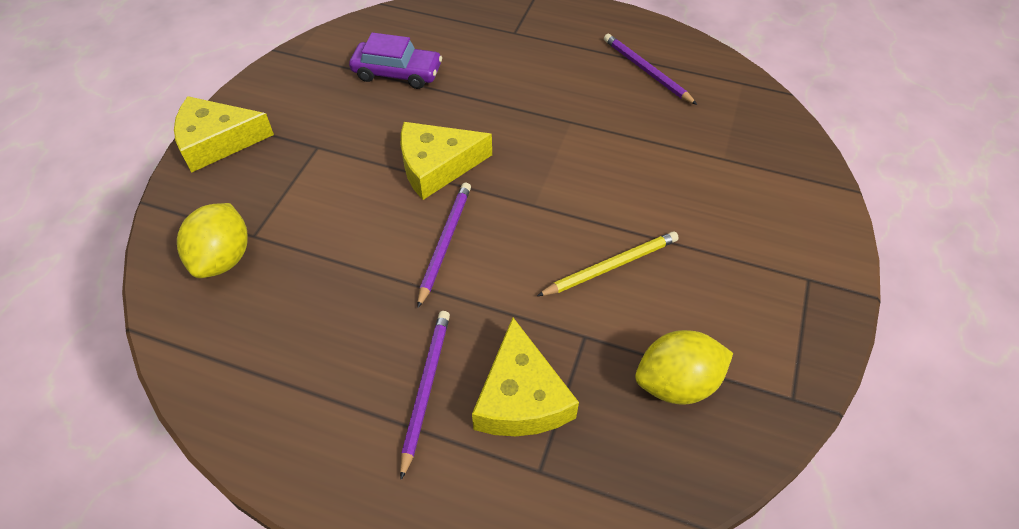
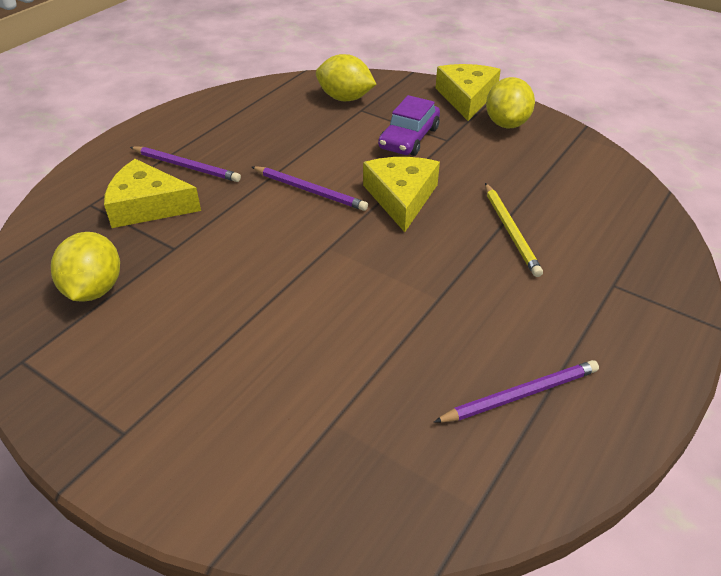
camera: 105 degrees right, 10 degrees down
(276, 104) = (506, 123): none -> yellow lemon
(397, 73) = (542, 189): purple car -> purple car (409, 138)
(611, 266) = (231, 280): yellow pencil -> yellow pencil (510, 231)

